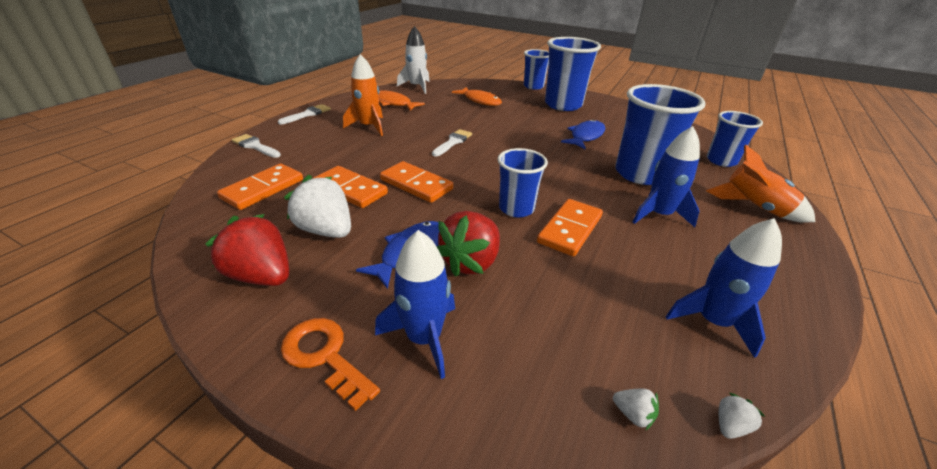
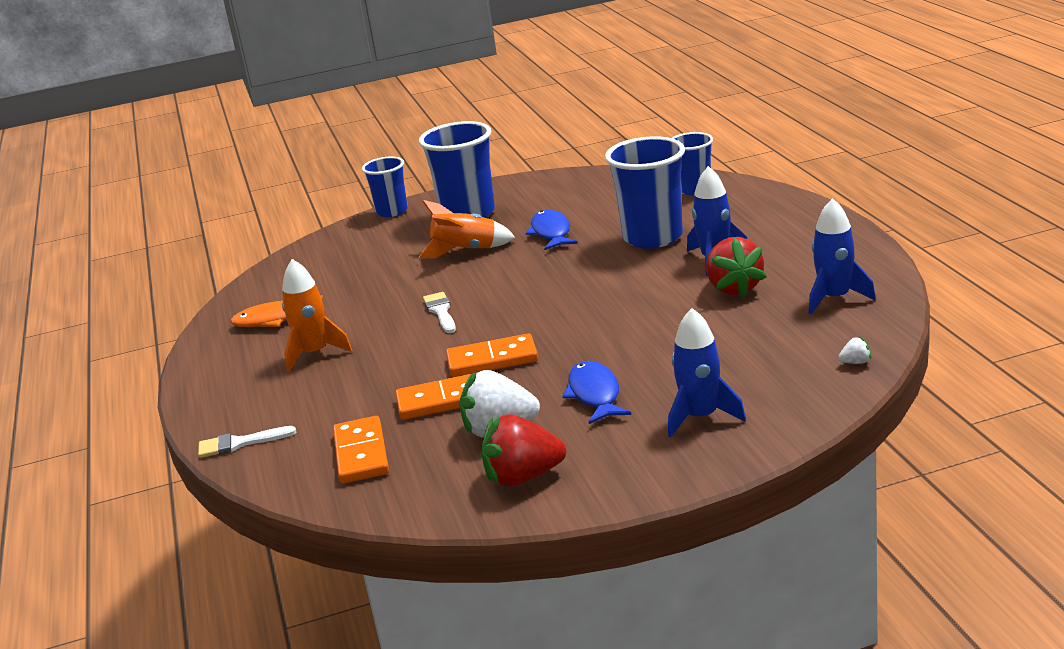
camera: 40 degrees left, 10 degrees down
(307, 114) = (203, 389): white brush -> none
(324, 356) = (663, 464): orange key -> none
(417, 87) = (253, 288): white rocket -> none
(471, 262) = (648, 369): red strawberry -> red strawberry (734, 288)
(480, 101) = (370, 260): orange fish -> none
(516, 208) = (610, 321): blue cup -> none
(569, 229) = (673, 308): orange domino -> none
(730, 425) = (900, 335): white strawberry -> none
(754, 208) = (767, 214): orange rocket -> orange rocket (466, 251)

